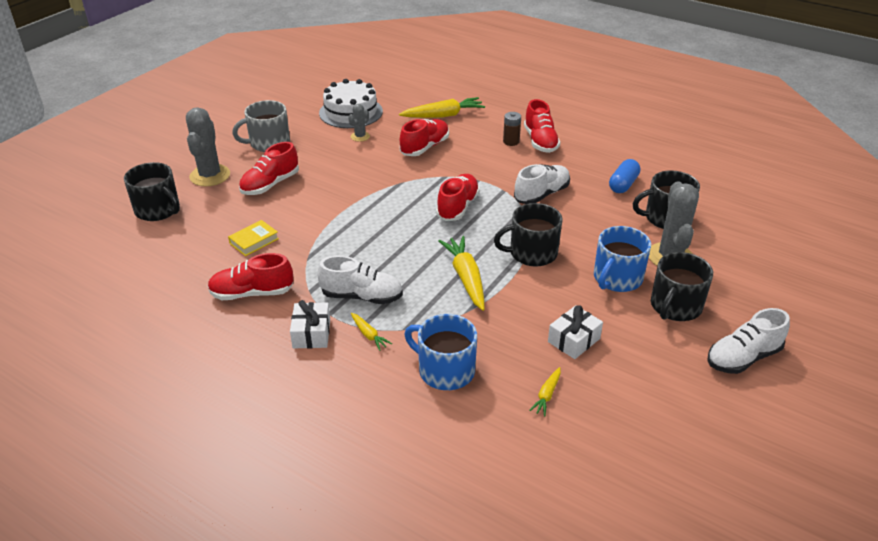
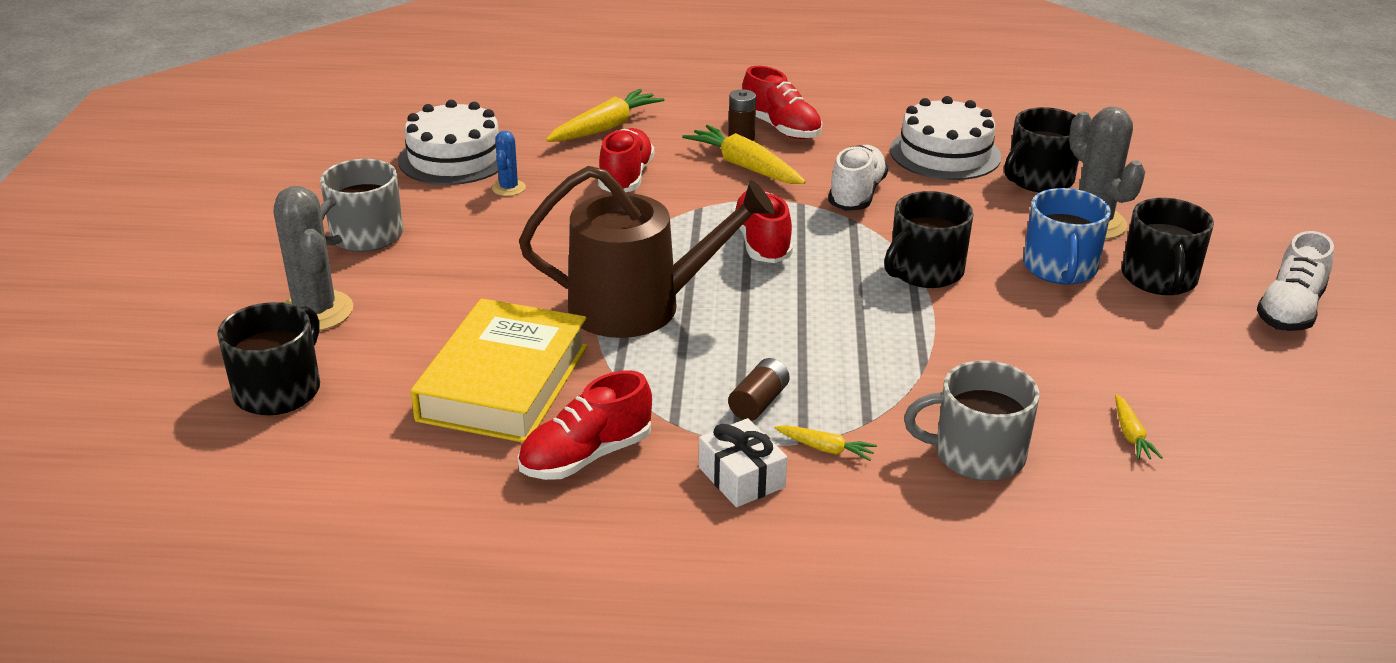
camera: 30 degrees left, 5 degrees down
(158, 210) = (279, 390): black mug -> black mug turned 75 degrees counterclockwise
(254, 241) = (504, 383): yellow book -> yellow book, size x2.30
(270, 184) = (438, 295): red shoe -> none
(357, 222) = (639, 306): none -> brown watering can
(360, 136) = (508, 188): grey cactus -> blue cactus
(362, 296) = (758, 402): white shoe -> brown battery
(445, 370) = (976, 454): blue mug -> grey mug
(466, 278) = (874, 329): yellow carrot -> yellow carrot (745, 166)
(574, 340) = (1090, 358): white gift -> none
(623, 184) = (945, 153): blue capsule -> white cake

